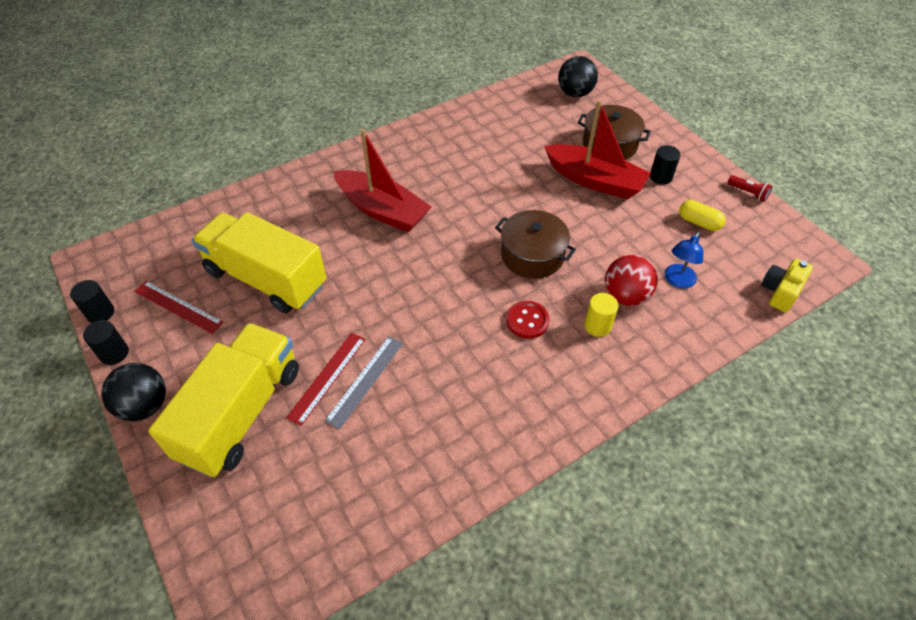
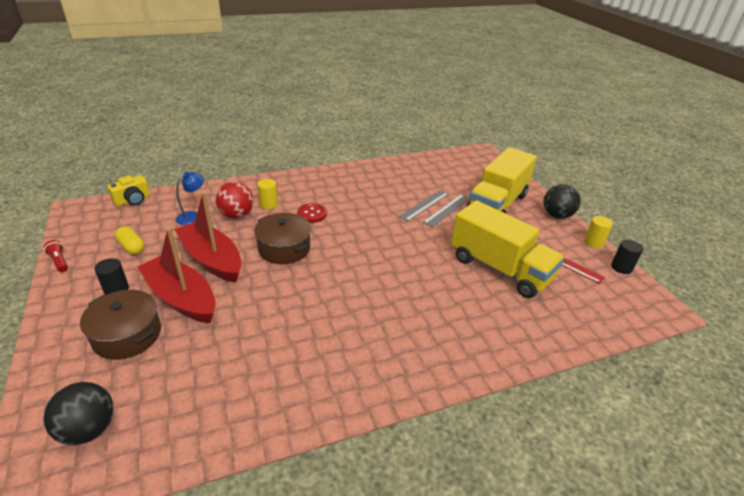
camera: 170 degrees left, 15 degrees down
(114, 353) = (593, 242): black cylinder -> yellow cylinder
(327, 377) = (447, 210): red ruler -> grey ruler
(382, 210) = (399, 306): red boat -> red boat (212, 259)

